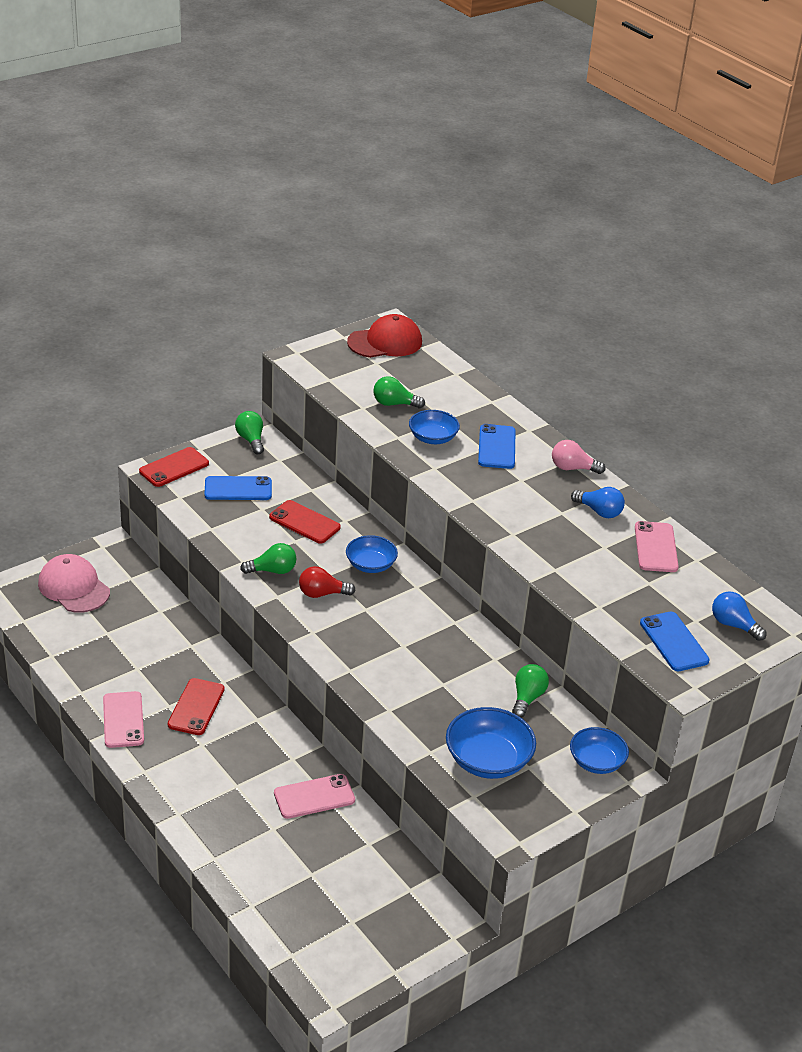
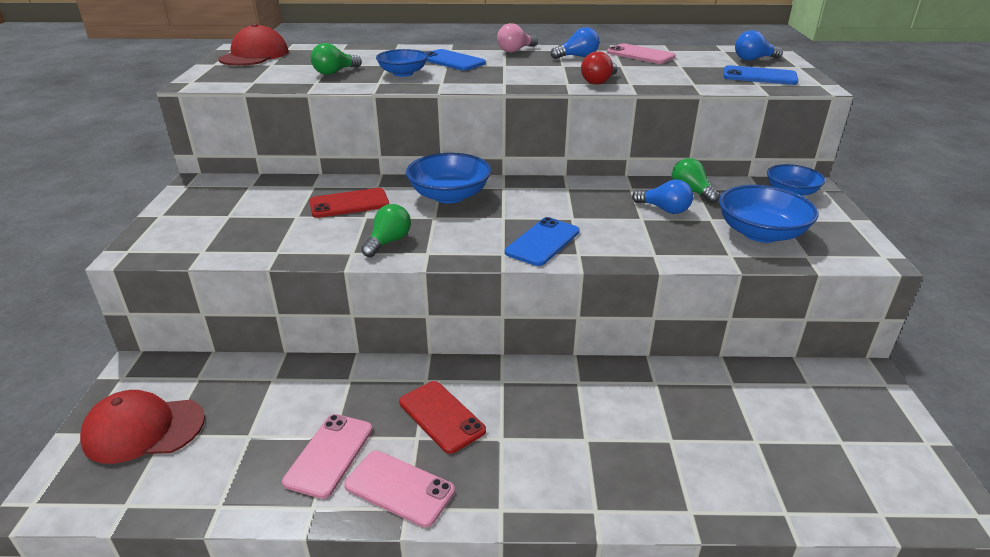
camera: 50 degrees left, 5 degrees down
(74, 587) = (144, 429): pink cap -> red cap
(174, 467) = (155, 238): red phone -> none
(238, 489) = (249, 217): blue phone -> blue phone (542, 242)
(251, 440) = (199, 188): green light bulb -> none
(314, 797) = (643, 390): pink phone -> pink phone (329, 455)
(322, 594) = (455, 230): red light bulb -> red light bulb (599, 81)
(370, 565) = (449, 195): blue bowl -> blue bowl, size x1.52
(473, 692) = (664, 209): none -> blue light bulb

